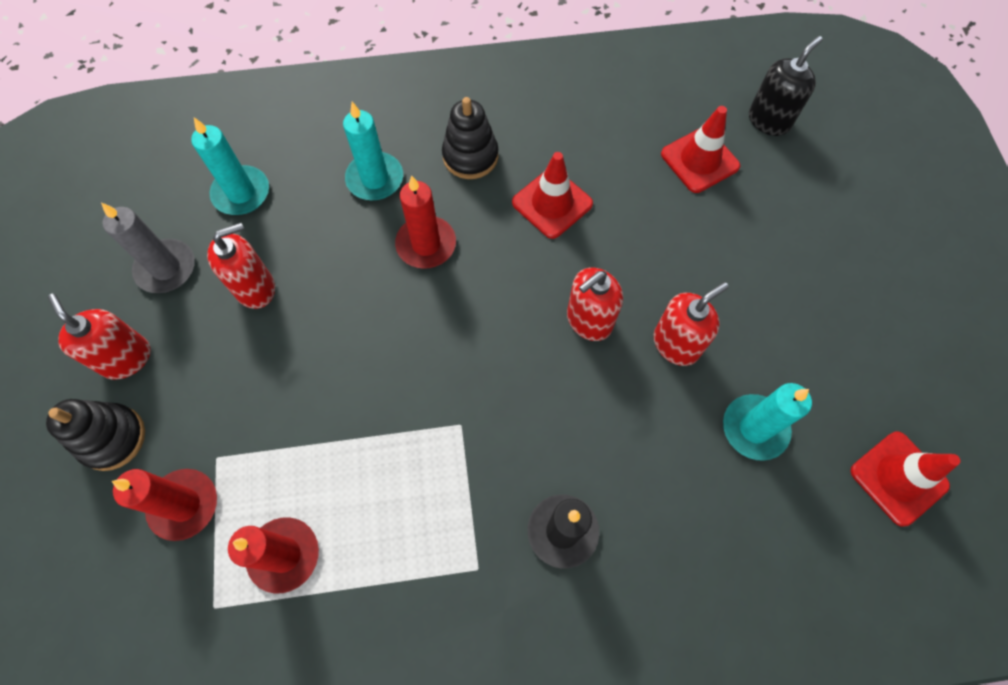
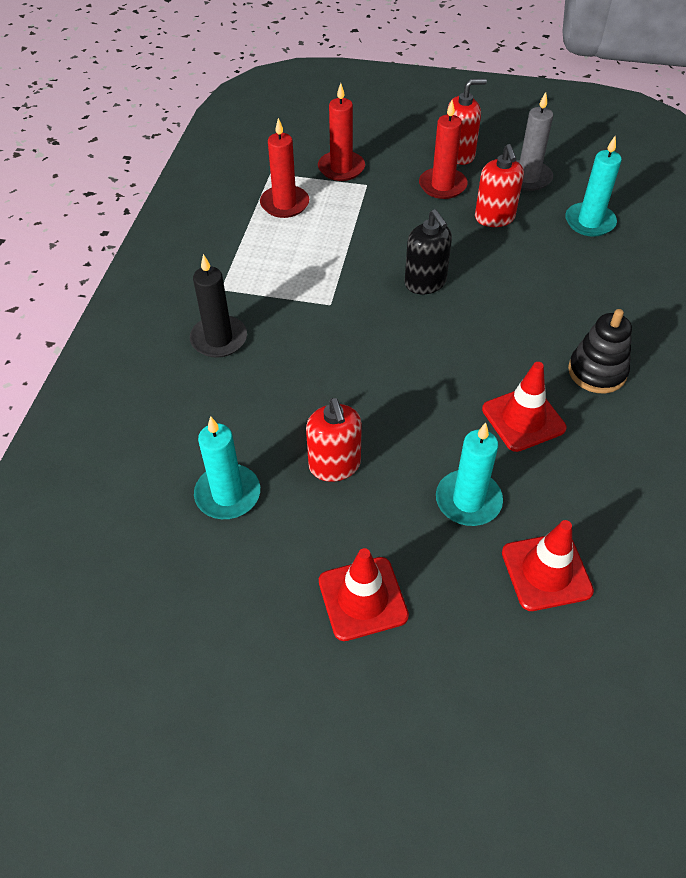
camera: 110 degrees right, 15 degrees down
(112, 438) = (402, 145): black stacking toy -> none
(375, 179) = (585, 301): turquoise candle -> turquoise candle (468, 500)
(426, 244) = (503, 319): red candle -> red candle (442, 185)
(589, 320) = (385, 408): red soap dispenser -> none
(769, 120) = (592, 678): black soap dispenser -> black soap dispenser (425, 283)
(898, 478) = (121, 592): red traffic cone -> red traffic cone (362, 598)

